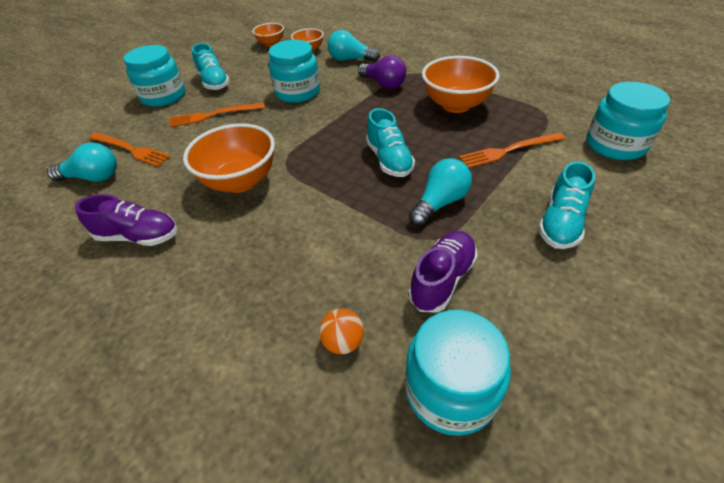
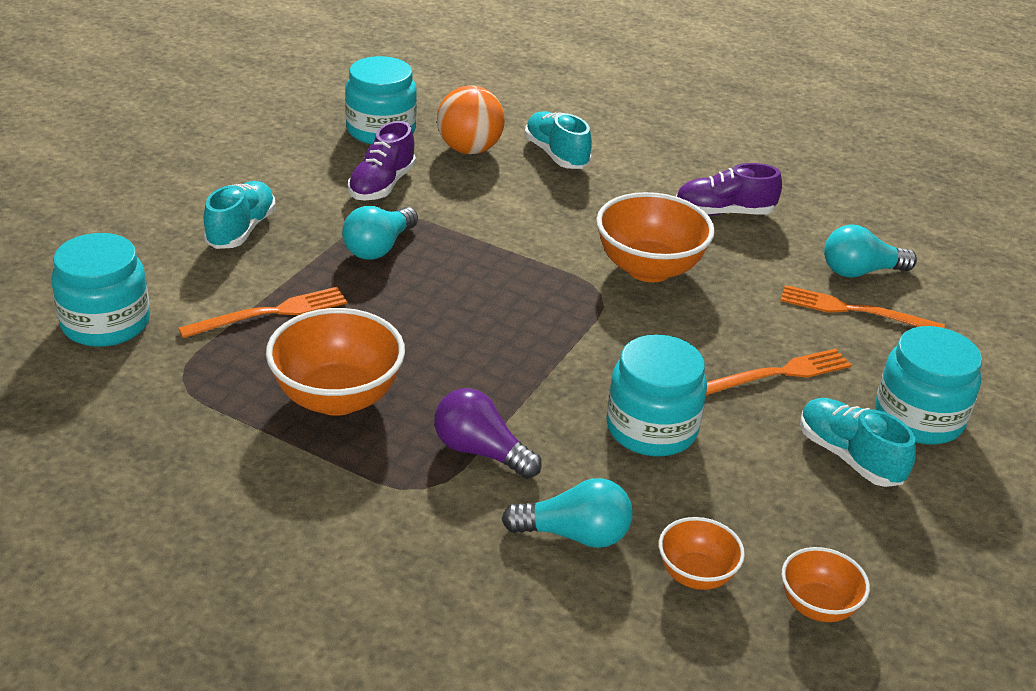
camera: 165 degrees right, 10 degrees down
(343, 342) = (469, 149): orange ball -> orange ball, size x1.82
(389, 160) = (449, 298): turquoise shoe -> turquoise shoe (556, 155)

